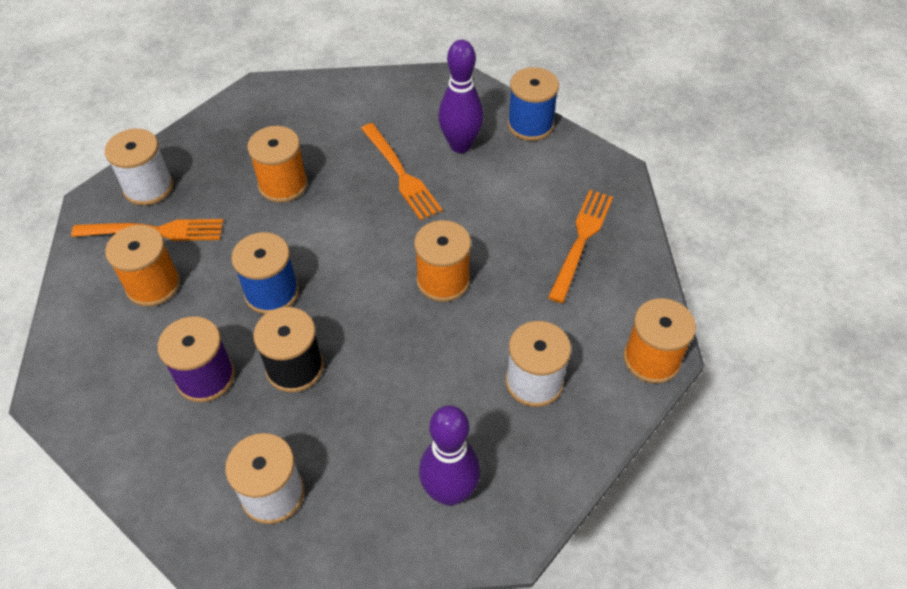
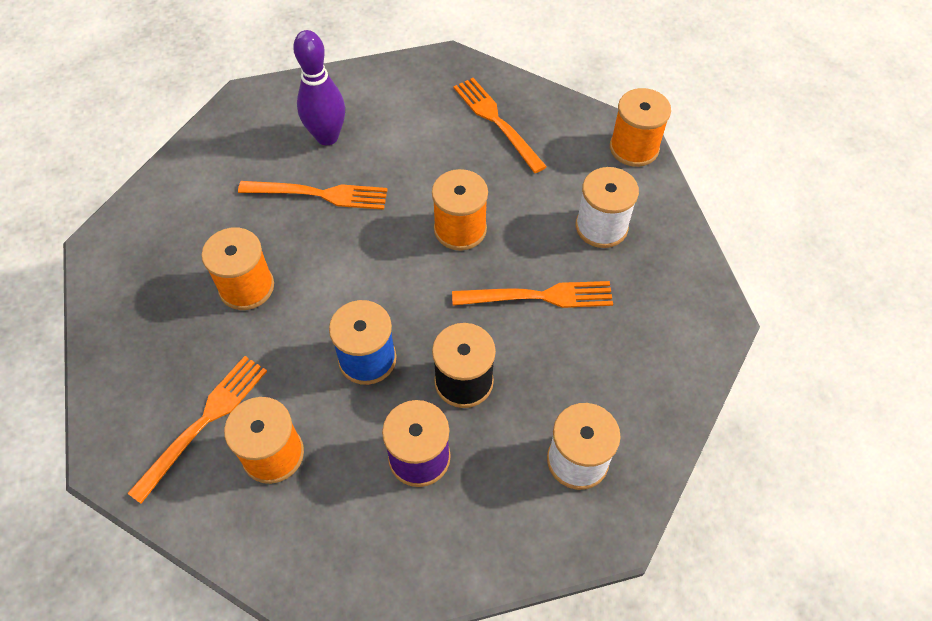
camera: 55 degrees left, 5 degrees up
(148, 187) = (138, 402): white spool -> none
(419, 375) = (539, 296): none -> orange fork
(449, 492) = (658, 334): purple bowling pin -> none
(530, 125) = (350, 80): blue spool -> none

